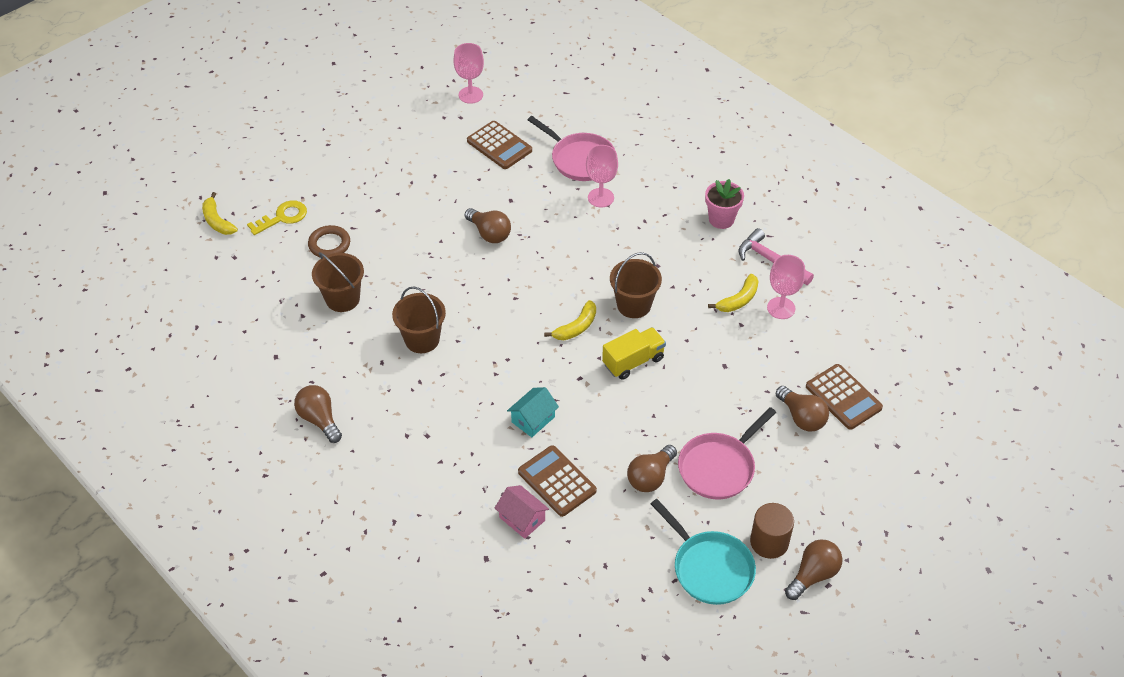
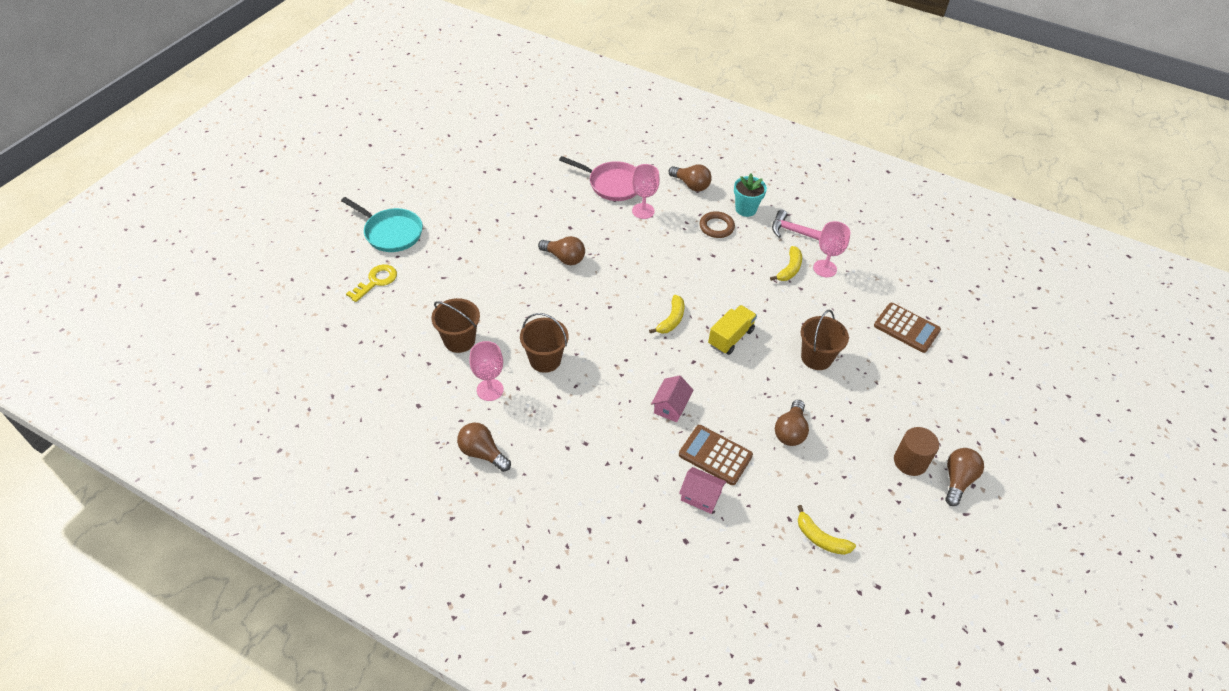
camera: 20 degrees left, 0 degrees up
(217, 221) = (316, 297): yellow banana -> yellow banana (820, 538)
(329, 244) = (428, 296): brown ring -> brown ring (716, 227)
(470, 95) = (499, 150): pink goblet -> pink goblet (490, 390)
(499, 146) = (541, 186): brown calculator -> none
(533, 419) = (671, 406): turquoise house -> pink house
(634, 305) = (709, 291): brown bucket -> brown bucket (816, 358)
(709, 568) = (874, 497): turquoise pan -> turquoise pan (391, 232)
(719, 467) = (840, 408): pink pan -> none
(721, 219) = (745, 209): pink flower pot -> turquoise flower pot
(801, 417) = (883, 352): brown light bulb -> brown light bulb (691, 185)

